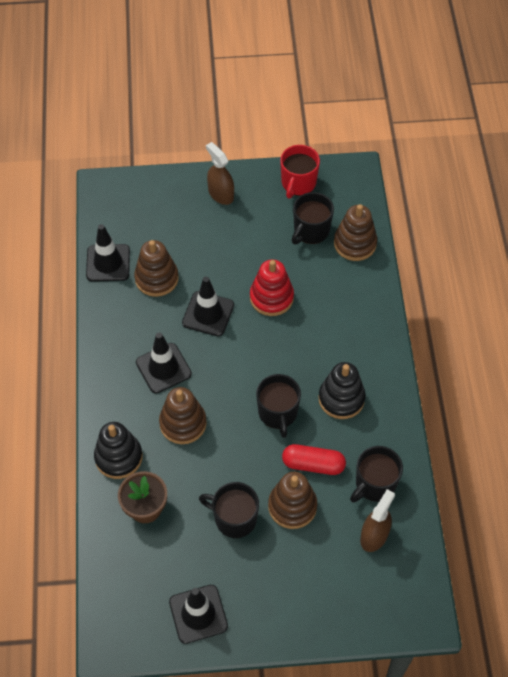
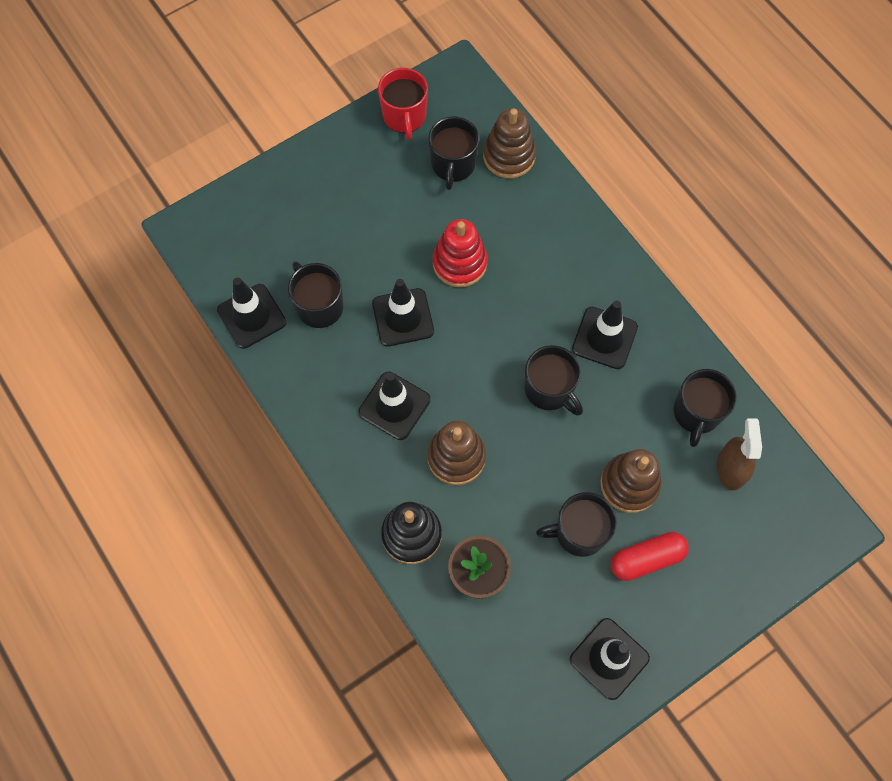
camera: 30 degrees left, 10 degrees up
(156, 278) = (319, 306): brown stacking toy -> black mug
(221, 194) = (327, 171): brown spray bottle -> none
(313, 464) = (621, 426): red capsule -> red capsule (646, 559)
(341, 399) = (604, 338): black stacking toy -> black traffic cone

